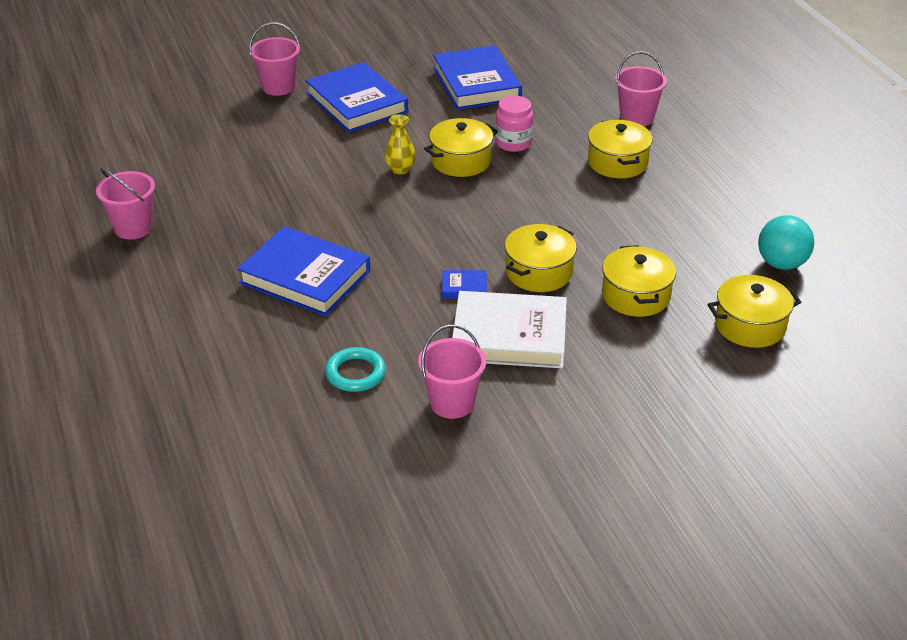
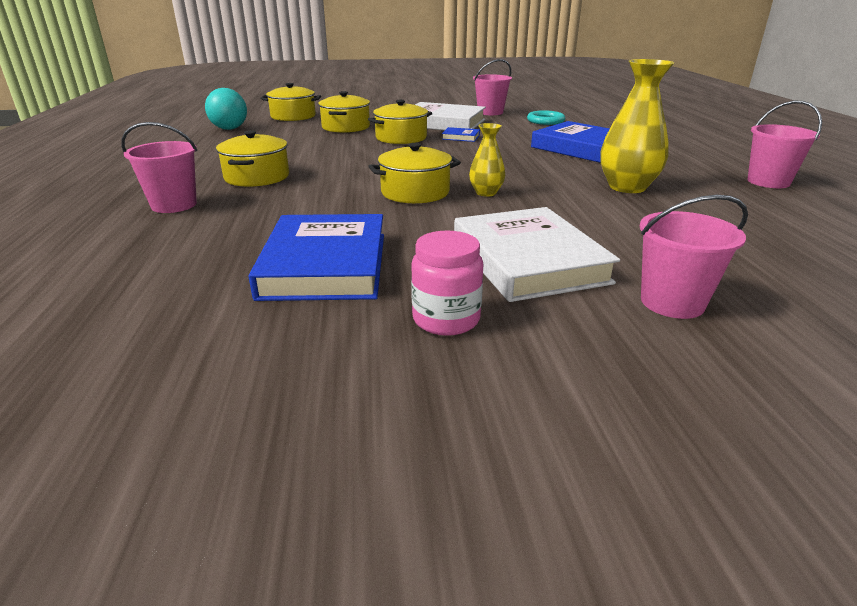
camera: 165 degrees left, 10 degrees down
(274, 197) = (627, 187): none -> yellow vase
(357, 103) = (528, 261): blue book -> white book
(513, 143) = (344, 199): pink jar -> pink jar (446, 319)

